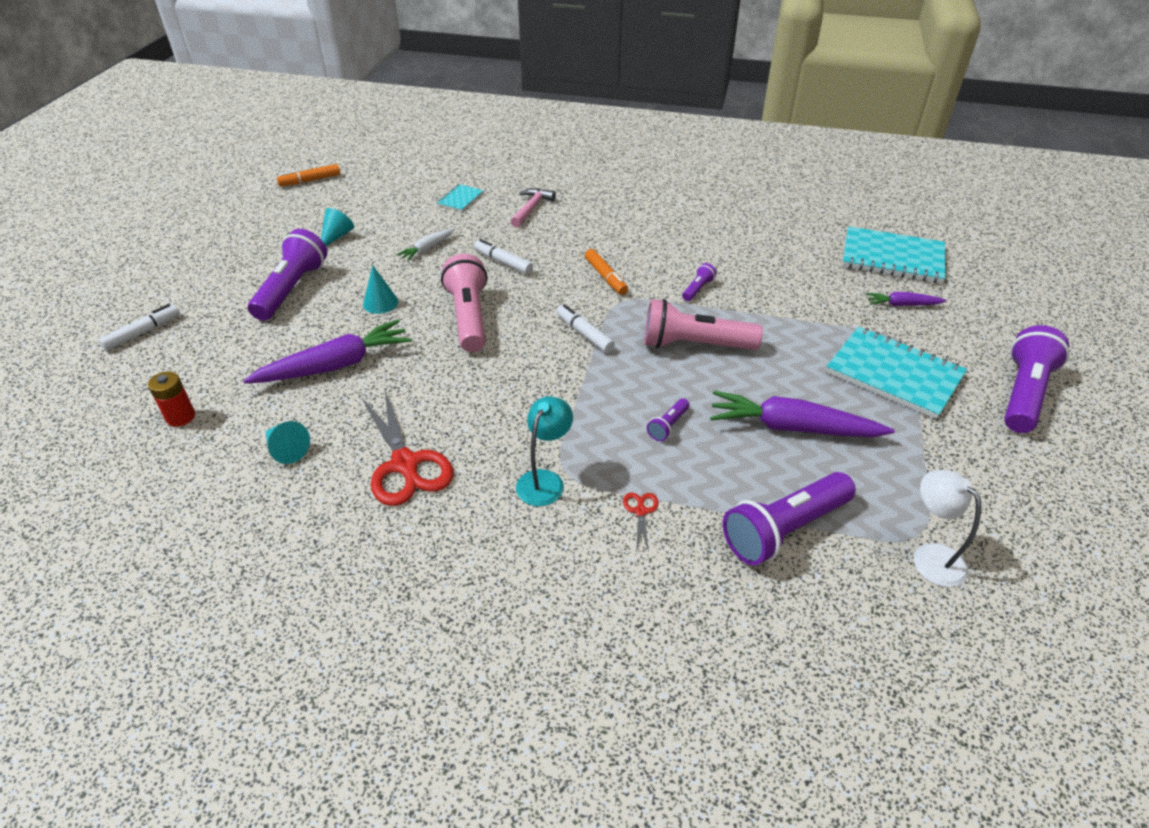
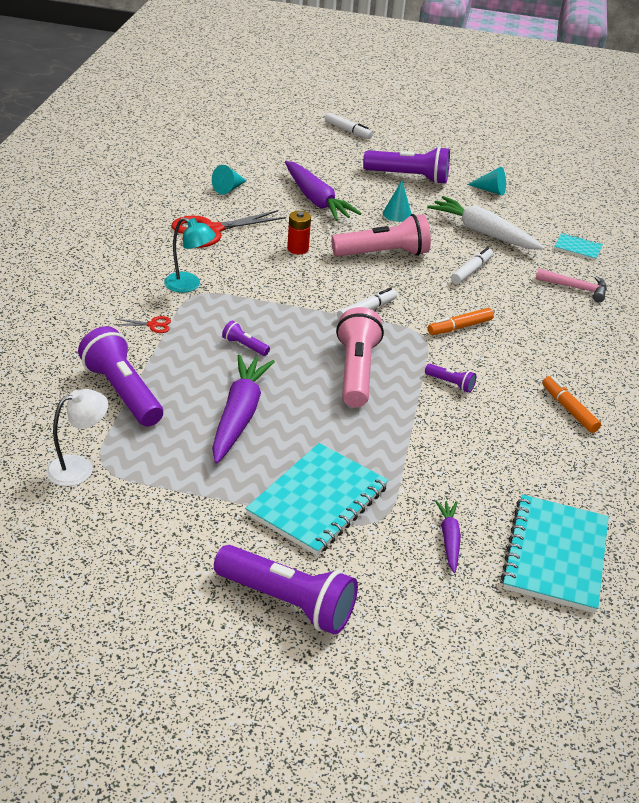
camera: 85 degrees right, 5 degrees down
(181, 417) = (261, 152): red battery -> red battery (298, 249)
(310, 181) = (580, 173): orange marker -> orange marker (569, 409)
(427, 249) = (483, 233): white carrot -> white carrot, size x1.92

